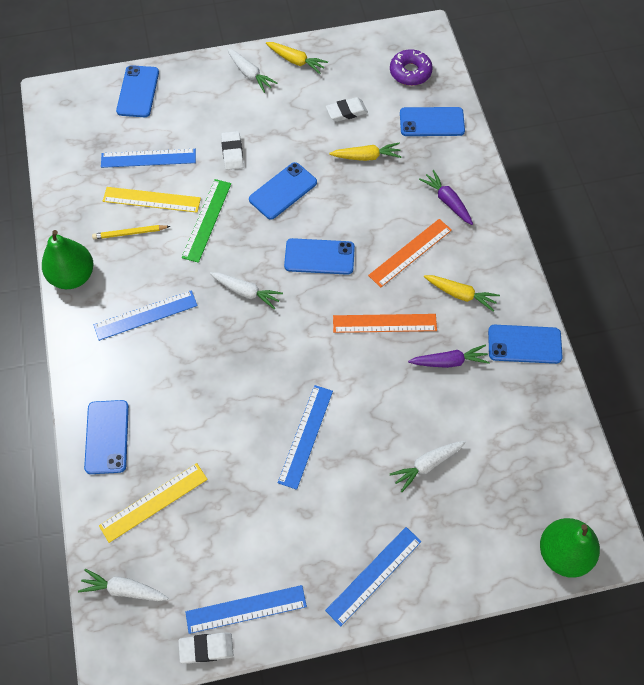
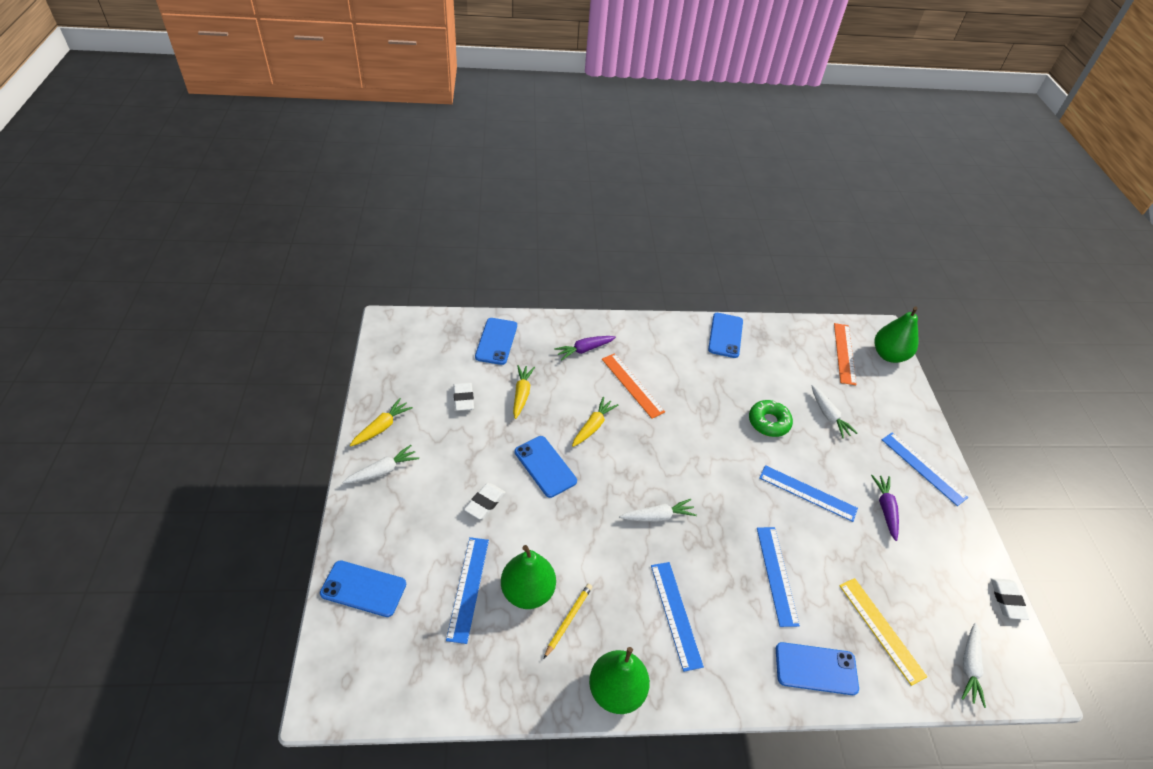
camera: 85 degrees left, 15 degrees down
(130, 233) = (568, 620): yellow pencil -> yellow pencil turned 150 degrees counterclockwise
(151, 200) = (528, 591): yellow ruler -> green pear
(206, 220) = (566, 539): green ruler -> none
(232, 153) = (485, 503): white eraser -> white eraser turned 60 degrees counterclockwise
(246, 292) = (658, 516): white carrot -> white carrot turned 45 degrees clockwise
(246, 609) = (967, 564): blue ruler -> blue ruler (777, 575)
(319, 257) = (626, 450): blue phone -> none
(384, 323) = (701, 416): orange ruler -> orange ruler (844, 353)
(396, 395) = (768, 422): none -> green donut
(410, 72) = (433, 343): purple donut -> none
(449, 361) = (738, 382): purple carrot -> purple carrot (885, 509)
(460, 294) = (677, 362): yellow carrot -> yellow carrot (593, 426)

